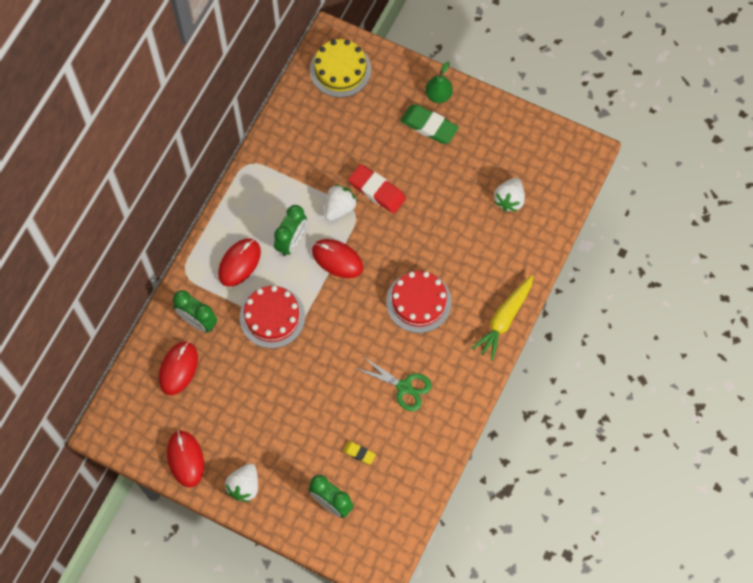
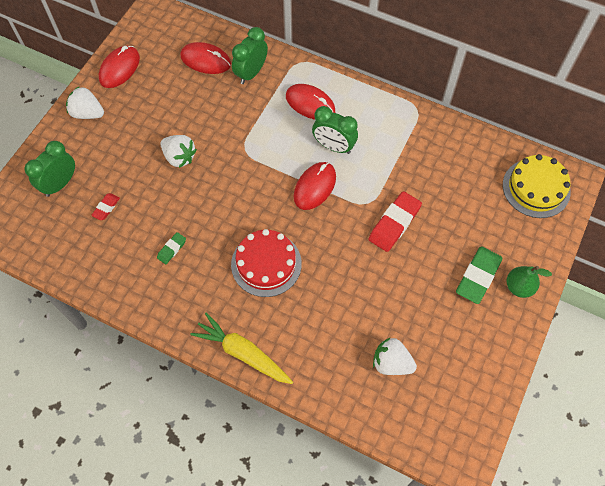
camera: 90 degrees right, 5 degrees down
(185, 459) = (119, 68): red mouse -> red mouse turned 45 degrees counterclockwise
(272, 317) = (253, 132): red cake -> none
(339, 208) = (372, 188): white strawberry -> white strawberry (179, 157)
(359, 453) = (106, 208): yellow eraser -> red eraser
(404, 387) = (172, 249): green scissors -> green eraser

